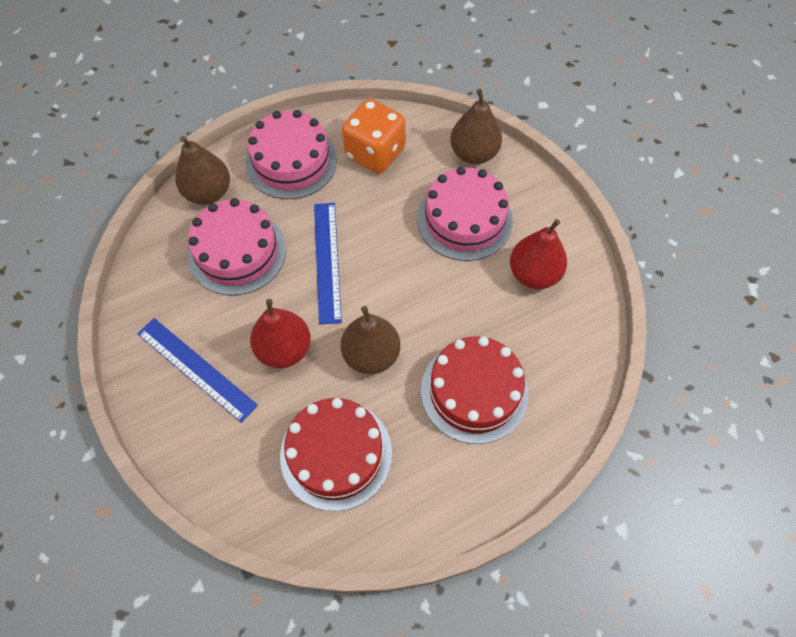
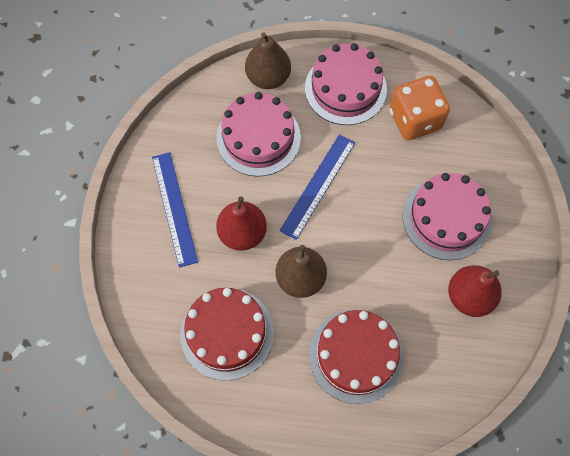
camera: 35 degrees right, 5 degrees up
(474, 153) = (494, 167): brown pear -> none

